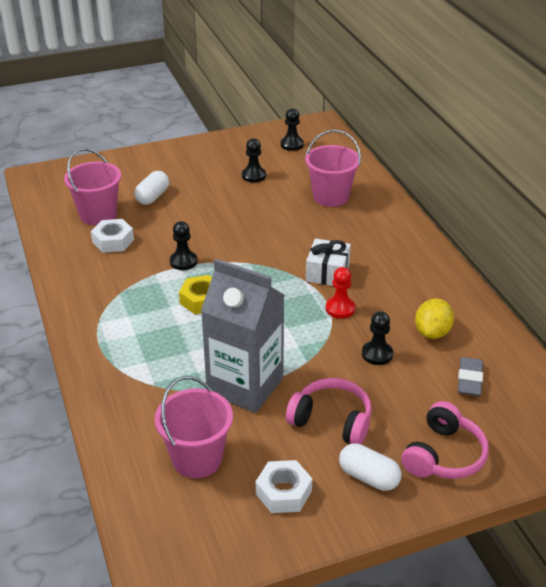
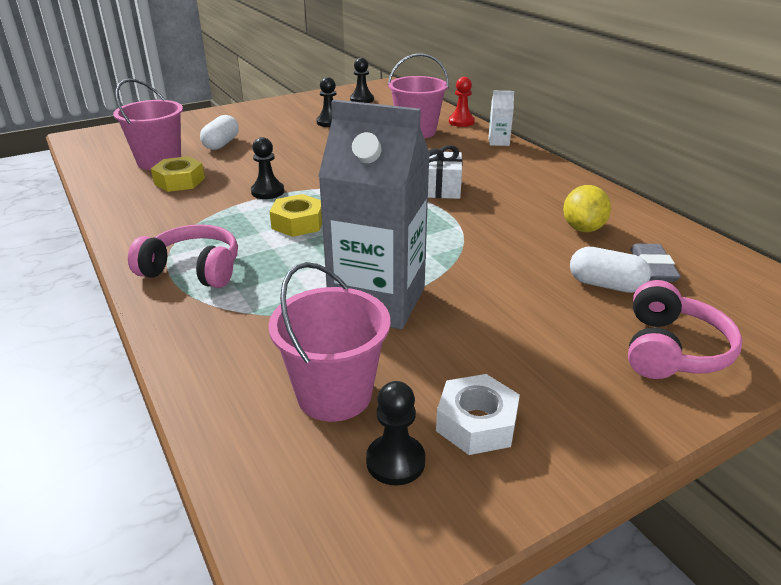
camera: 10 degrees left, 5 degrees down
(113, 241) = (179, 181): white nut -> yellow nut
(332, 420) = (506, 327): pink headphones -> pink headphones (193, 270)
(340, 308) = (466, 217): red pawn -> red pawn (461, 122)
(369, 477) = (587, 388): white capsule -> white capsule (605, 285)
(377, 354) = (530, 254): black pawn -> black pawn (395, 461)
(402, 218) = (498, 142): none -> white carton

